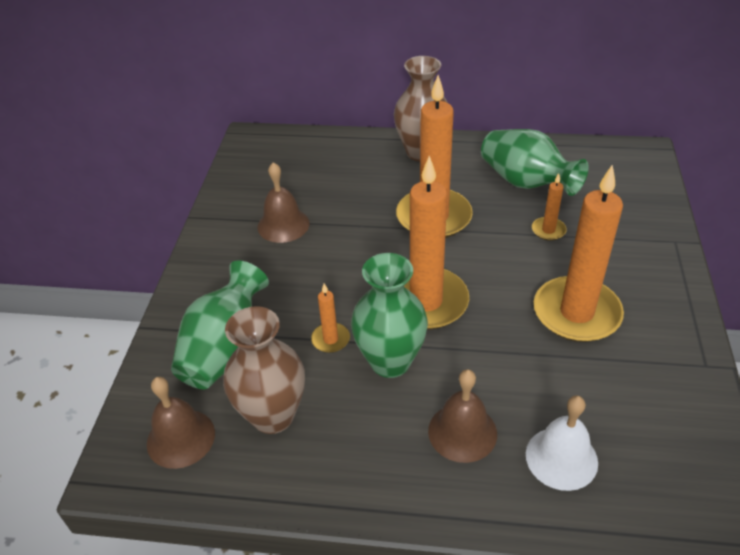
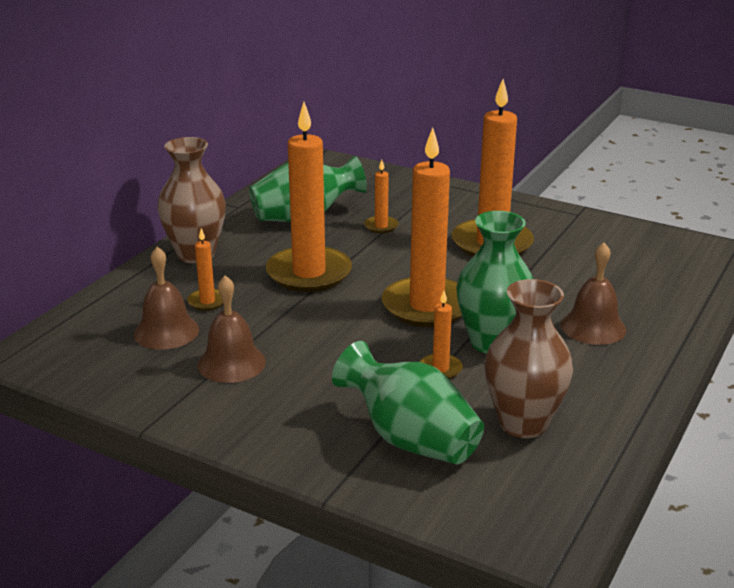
camera: 70 degrees left, 15 degrees down
(181, 438) = (523, 490): brown bell -> brown bell (166, 331)
(357, 183) = (207, 302): none -> orange candle
(561, 458) = (638, 292): white bell -> none

